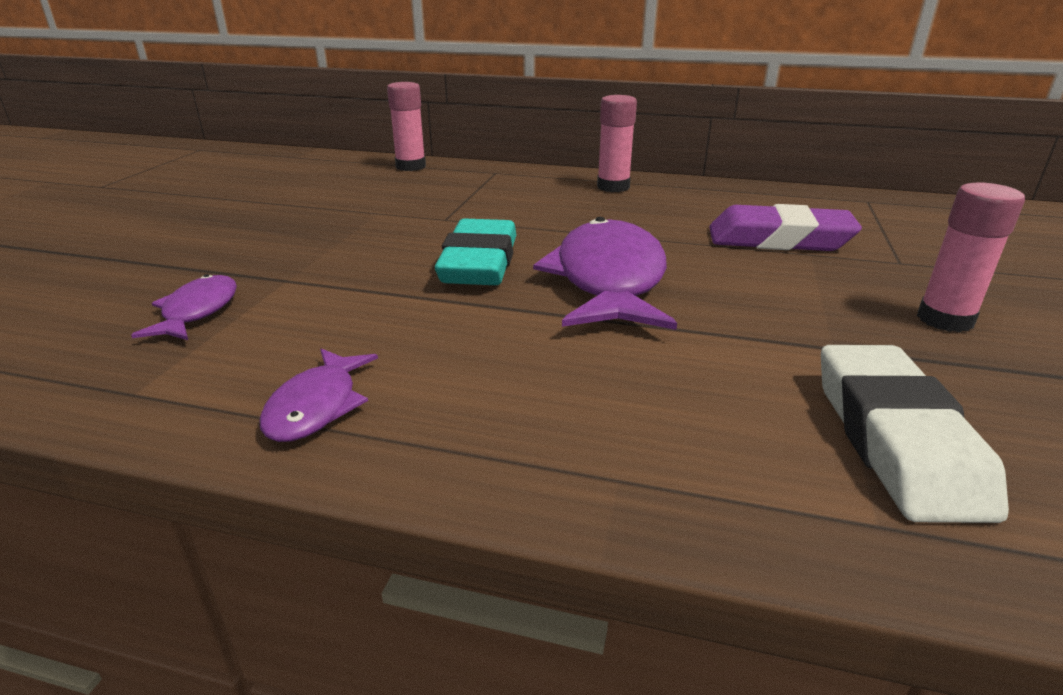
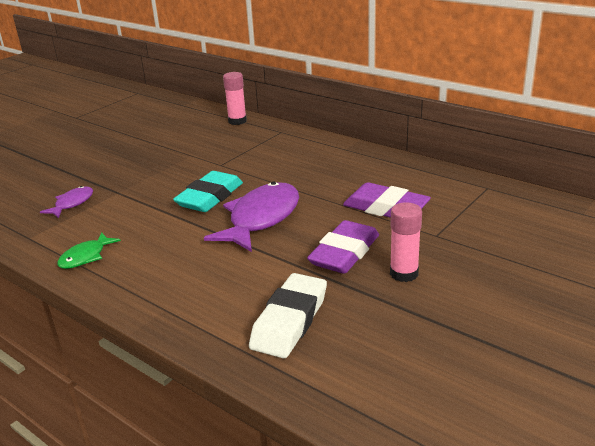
camera: 25 degrees right, 0 degrees up
(317, 406) = (86, 257): purple fish -> green fish
(613, 187) = (337, 153): pink glue stick -> none
(813, 307) = (344, 253): none -> purple eraser

